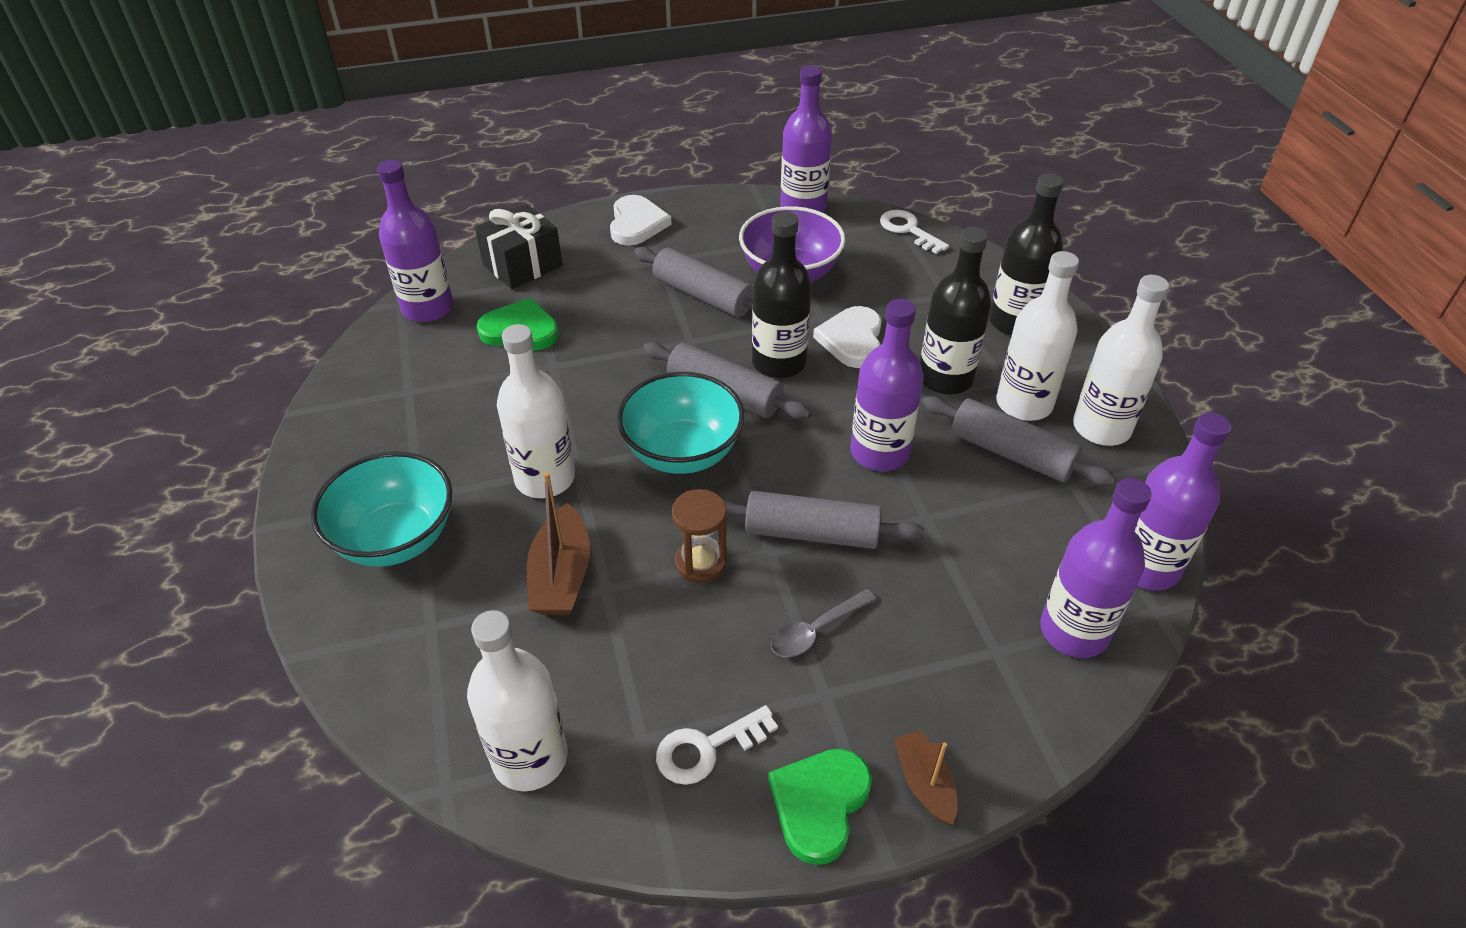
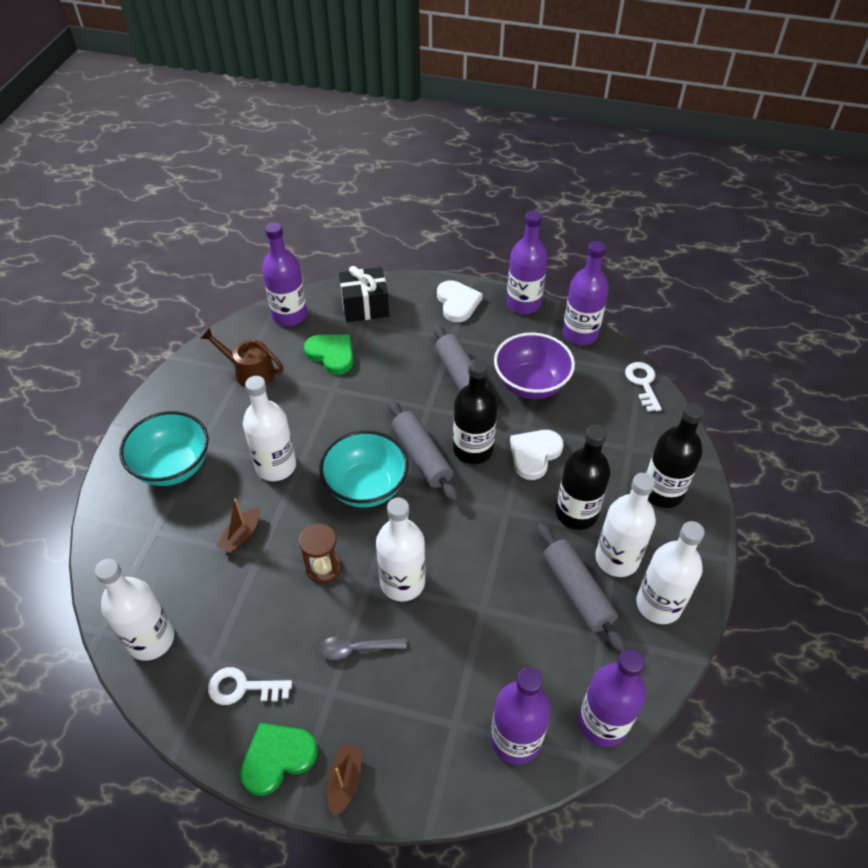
camera: 30 degrees right, 5 degrees up
(423, 389) = (250, 372): none -> brown watering can
(561, 576) = (241, 535): brown boat -> brown boat, size x0.65
(636, 224) = (457, 303): white heart -> white heart turned 45 degrees counterclockwise
(811, 533) = (402, 582): grey rolling pin -> white bottle
(879, 452) = (488, 547): purple bottle -> purple bottle (523, 304)

